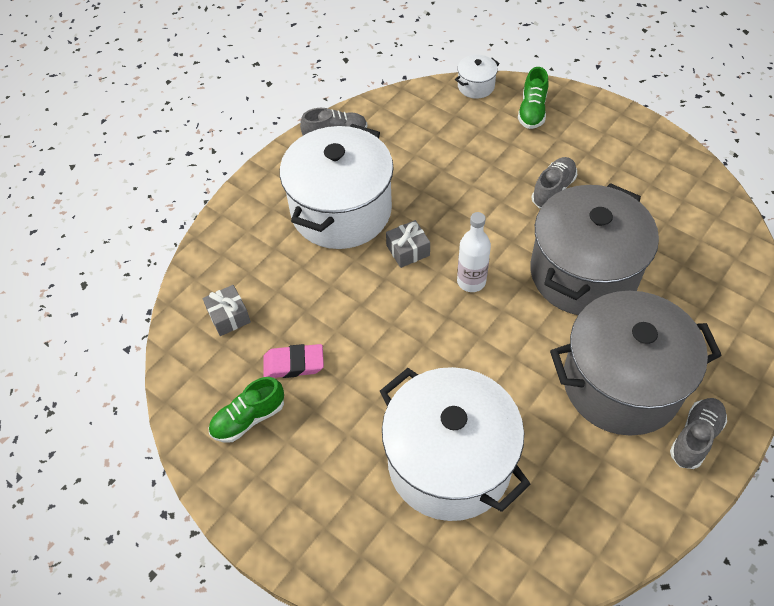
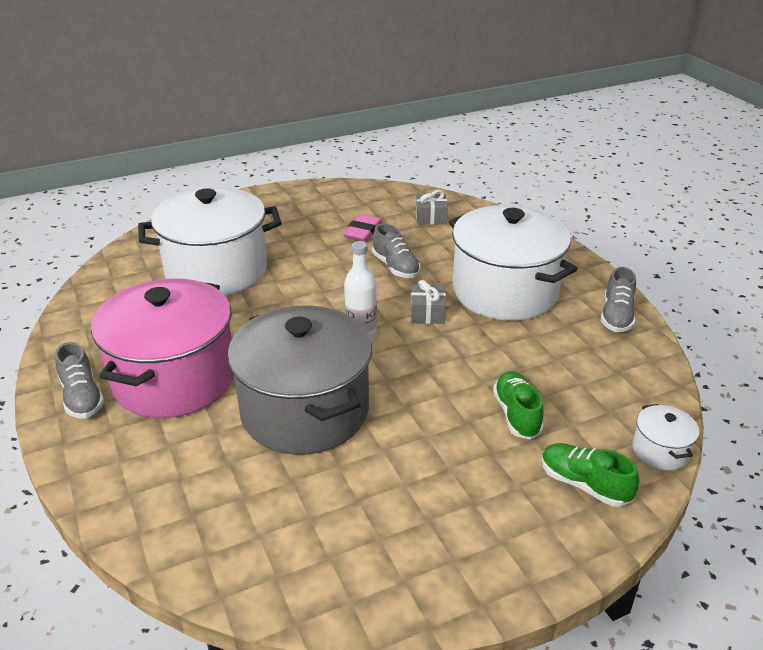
camera: 115 degrees right, 20 degrees down
(248, 418) = (337, 207): green shoe -> green shoe (516, 414)
(553, 190) = (433, 441): grey shoe -> grey shoe (395, 267)
(621, 383) = (174, 379): grey pot -> pink pot

